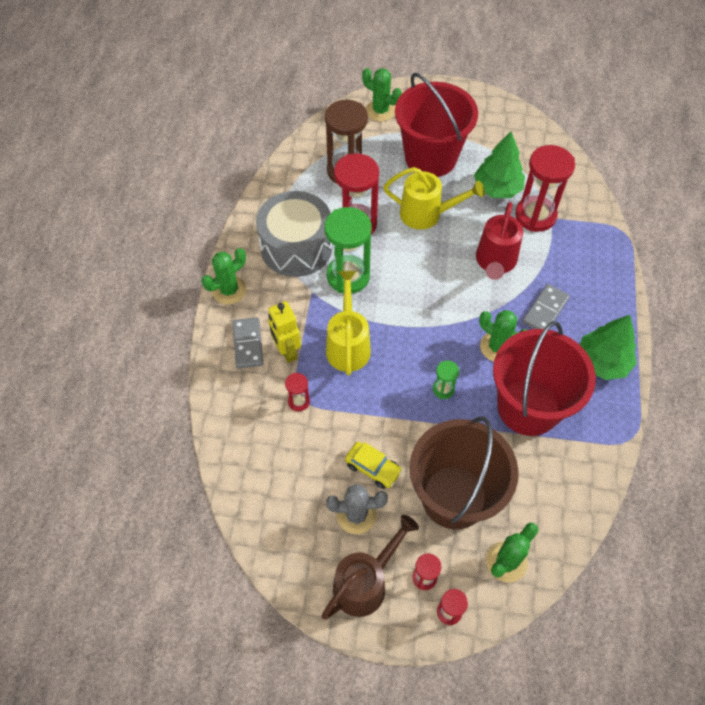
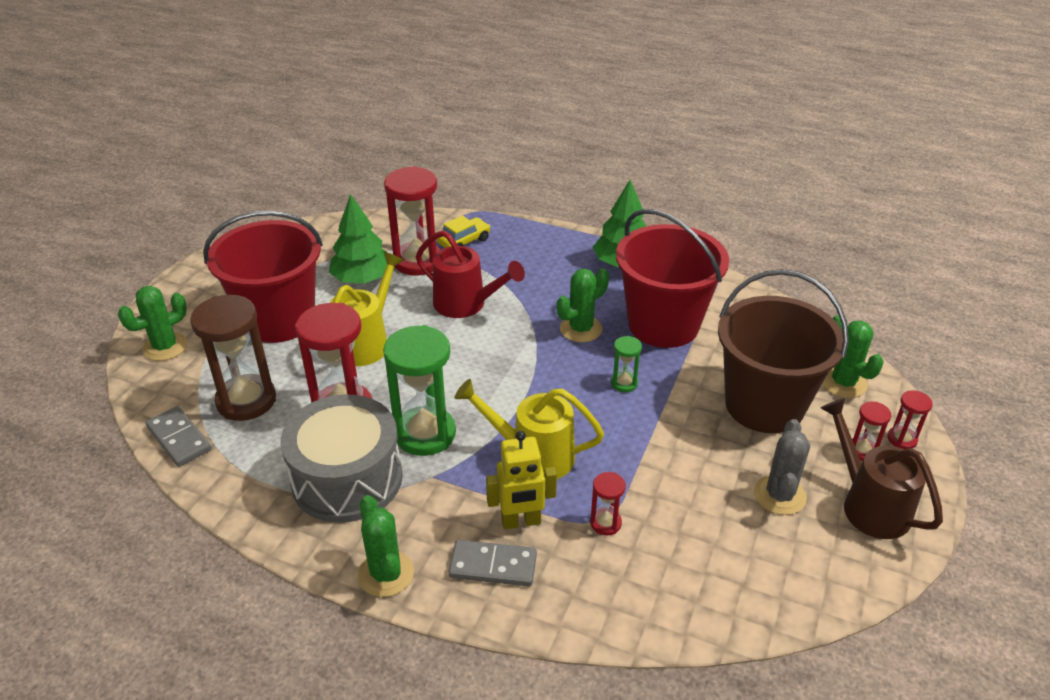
camera: 75 degrees left, 20 degrees down
(373, 468) = (718, 467): yellow car -> yellow car (464, 241)
(545, 310) = (546, 284): grey domino -> grey domino (179, 438)

